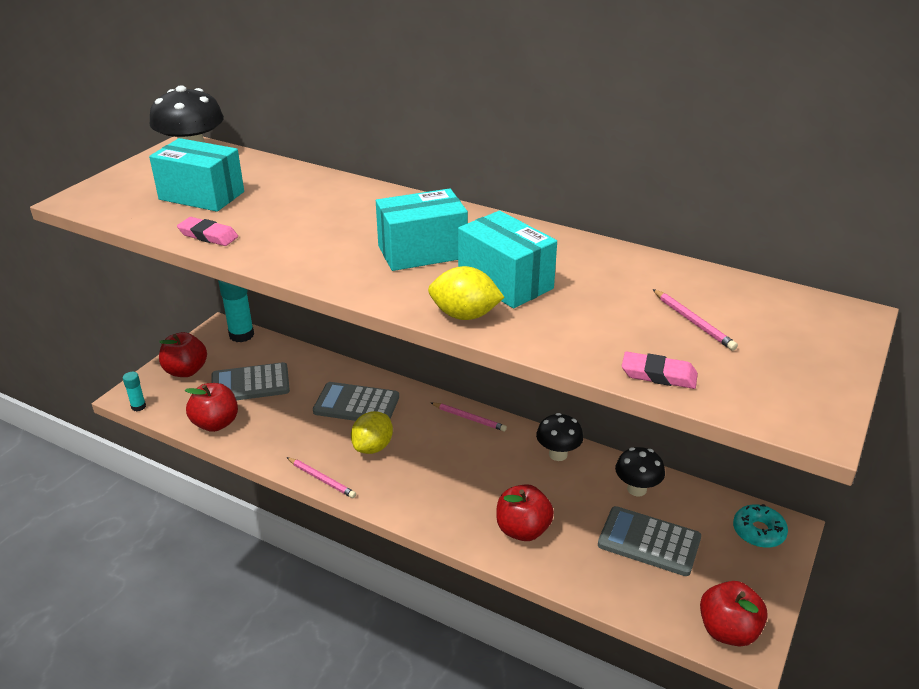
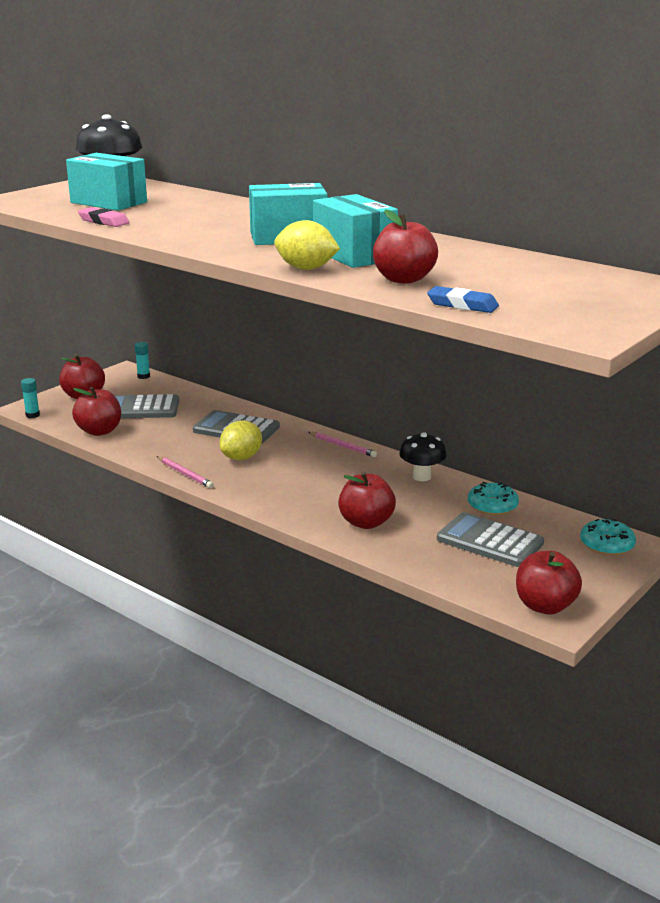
camera: 10 degrees right, 10 degrees down
(241, 335) = (143, 376): turquoise glue stick -> turquoise glue stick, size x0.52
(576, 327) = (403, 279): none -> red apple
(636, 489) = (492, 506): black mushroom -> turquoise donut
(658, 375) = (462, 305): pink eraser -> blue eraser
(693, 322) = (515, 282): pink pencil -> none

